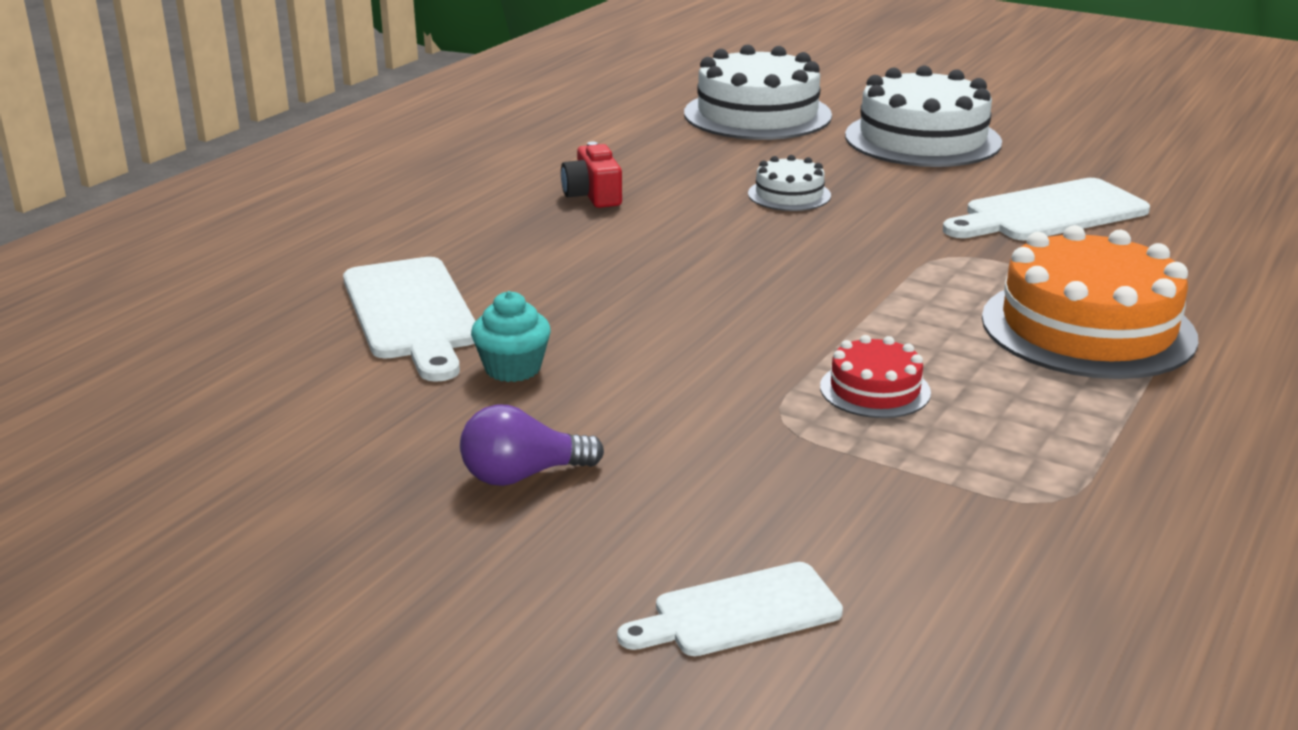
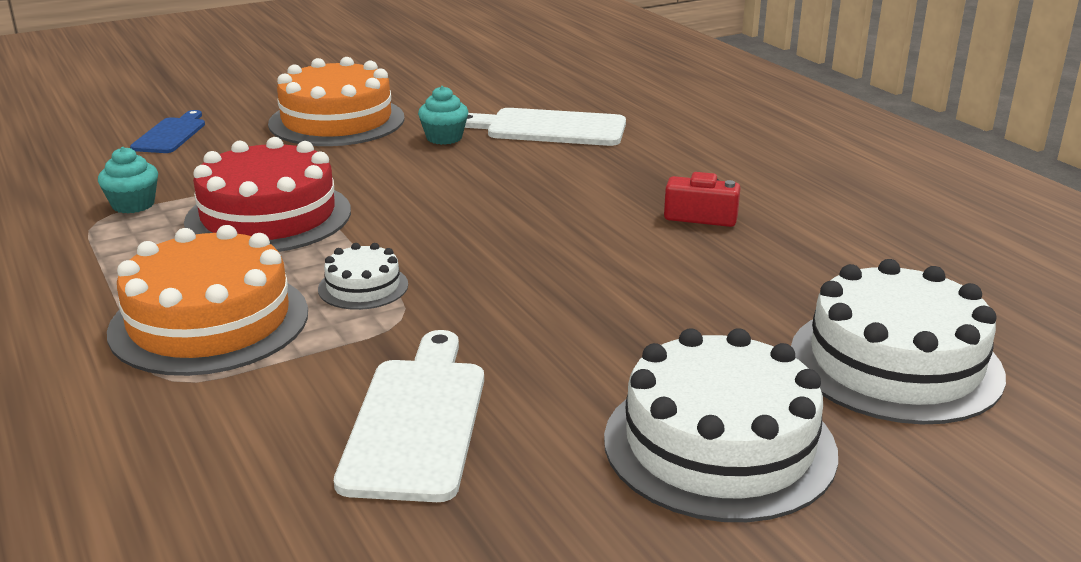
camera: 120 degrees right, 0 degrees up
(522, 475) = (337, 121): purple light bulb -> orange cake
(739, 612) = (171, 134): white cutting board -> blue cutting board
(789, 195) = (618, 296): white cake -> white cake (363, 287)
(875, 389) = (268, 216): red cake -> red cake, size x2.05
(981, 498) = (133, 205): none -> turquoise cupcake

